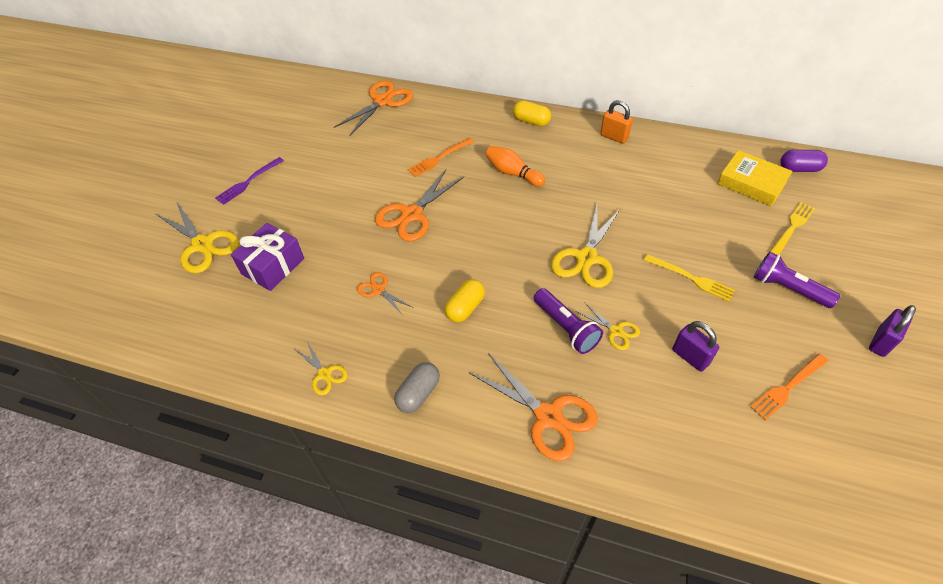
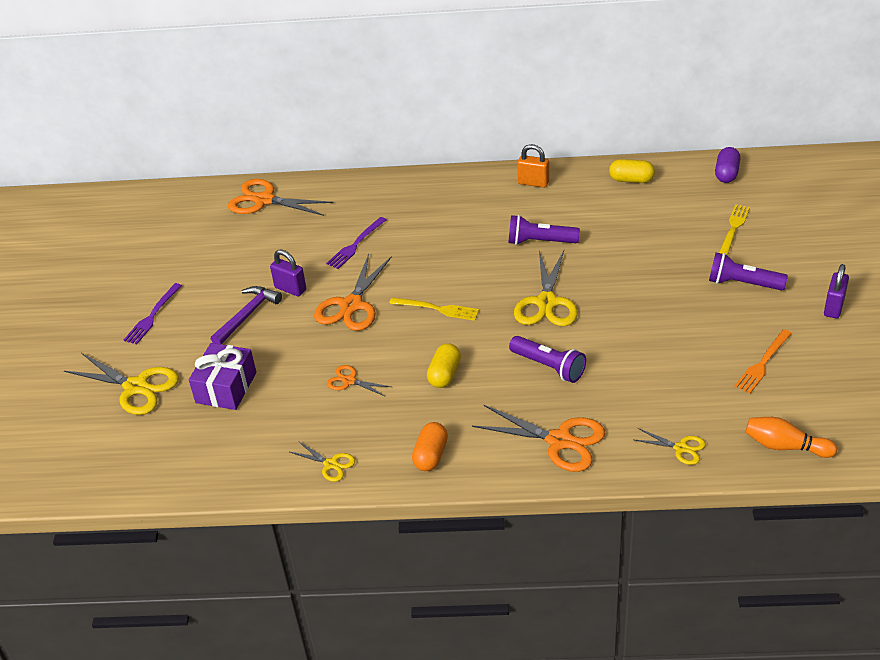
camera: 15 degrees left, 10 degrees down
(322, 201) = (247, 315): none -> purple hammer
(383, 101) = (264, 200): orange scissors -> orange scissors turned 90 degrees counterclockwise
(418, 393) = (430, 455): grey capsule -> orange capsule
(438, 158) = (355, 245): orange fork -> purple fork
(512, 173) = (441, 242): orange bowling pin -> orange bowling pin (785, 446)
(531, 121) = (440, 186): yellow capsule -> yellow capsule (631, 180)
(600, 195) = (540, 242): none -> purple flashlight
(616, 331) = (597, 358): yellow scissors -> yellow scissors (681, 448)
(690, 357) = (671, 361): purple padlock -> purple padlock (290, 289)
(692, 278) = (653, 296): yellow fork -> yellow fork (438, 309)
(751, 183) = (684, 197): yellow book -> none
(799, 169) = (726, 174): purple capsule -> purple capsule turned 60 degrees counterclockwise

